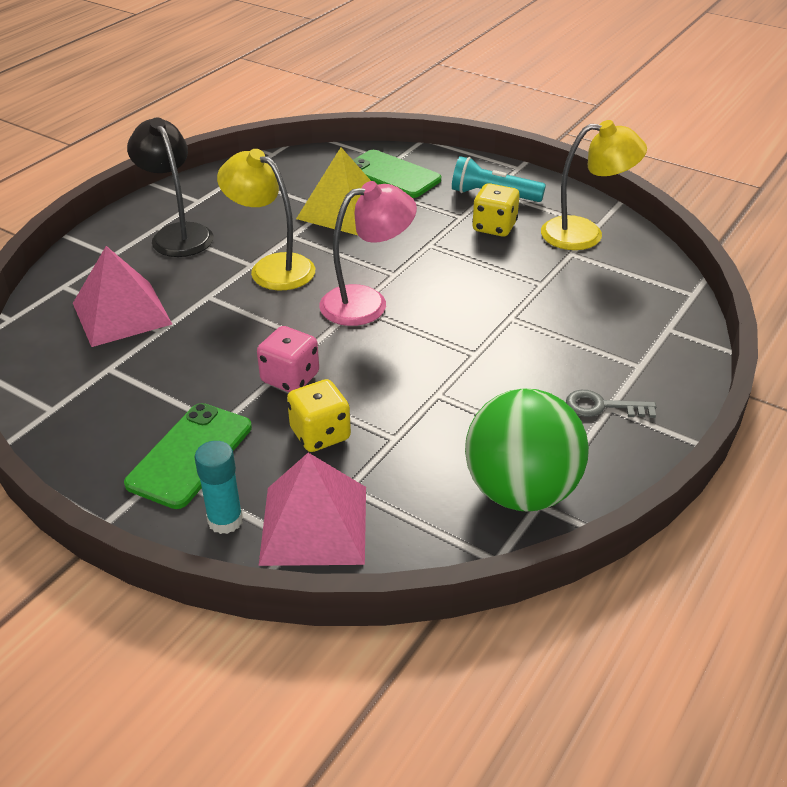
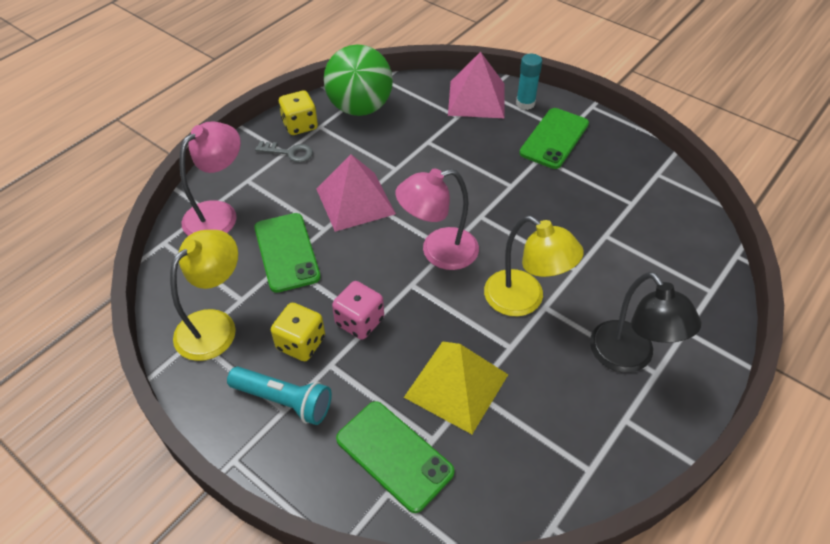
camera: 175 degrees left, 10 degrees up
(121, 313) = (644, 254): pink pyramid -> pink pyramid (355, 201)
(290, 378) = (497, 186): pink dice -> pink dice (359, 321)
(320, 434) = (474, 146): yellow dice -> yellow dice (300, 125)
(544, 292) = (286, 252): none -> green phone
(585, 234) = (215, 325): yellow lamp -> yellow lamp turned 120 degrees clockwise
(650, 325) = (219, 214): none -> pink lamp

